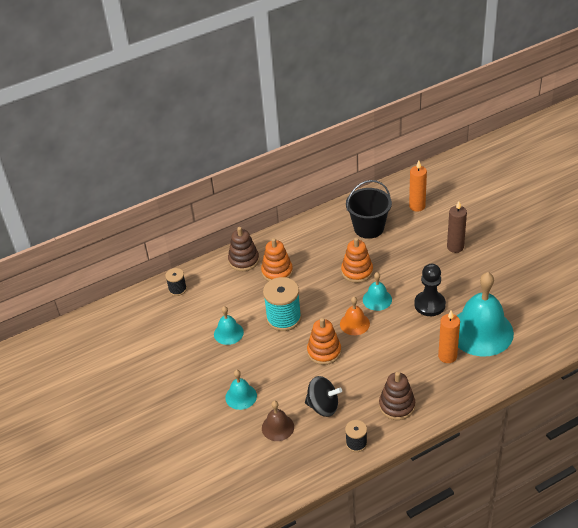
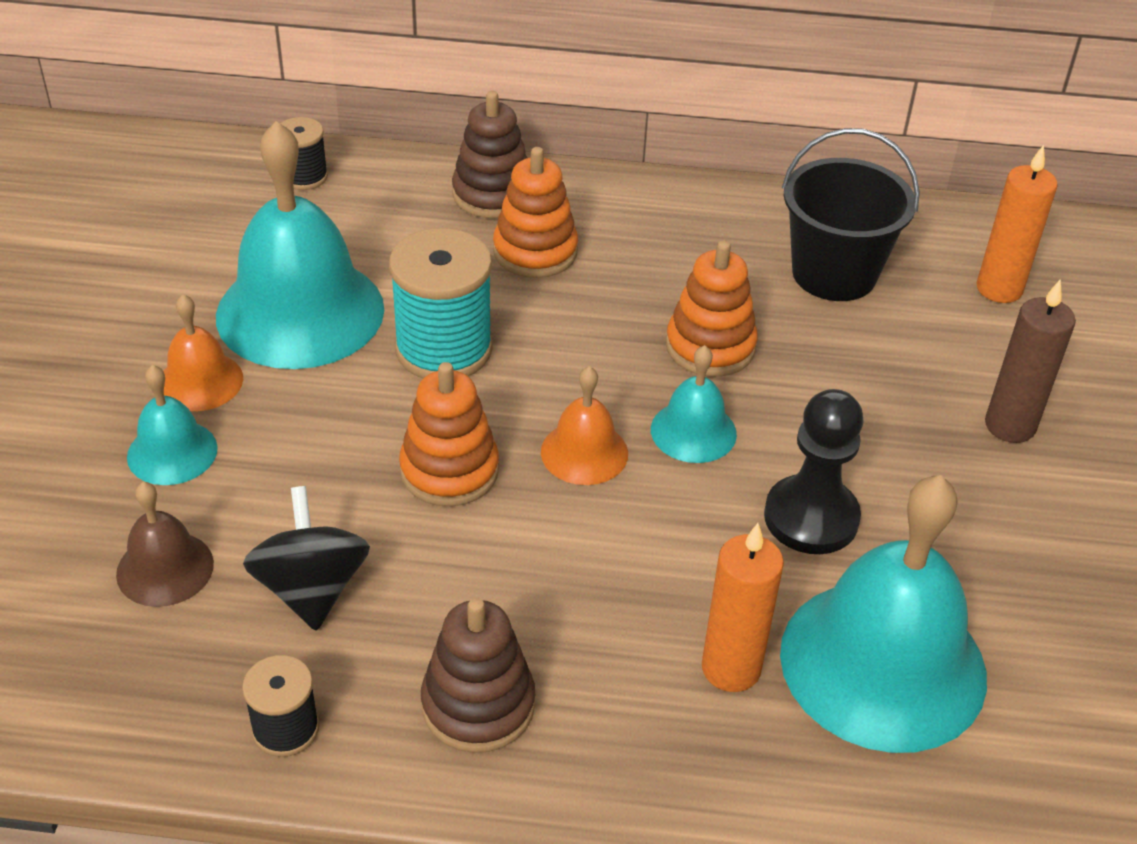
camera: 30 degrees right, 0 degrees up
(224, 372) = (200, 381): none -> orange bell
(228, 333) = (300, 312): turquoise bell -> turquoise bell, size x2.08
(323, 406) = (311, 589): black spinning top -> black spinning top turned 150 degrees counterclockwise

